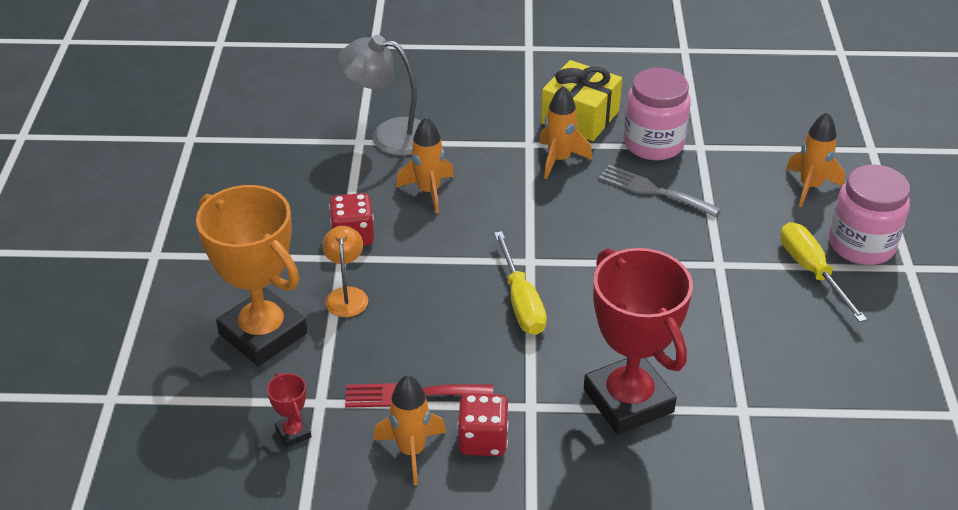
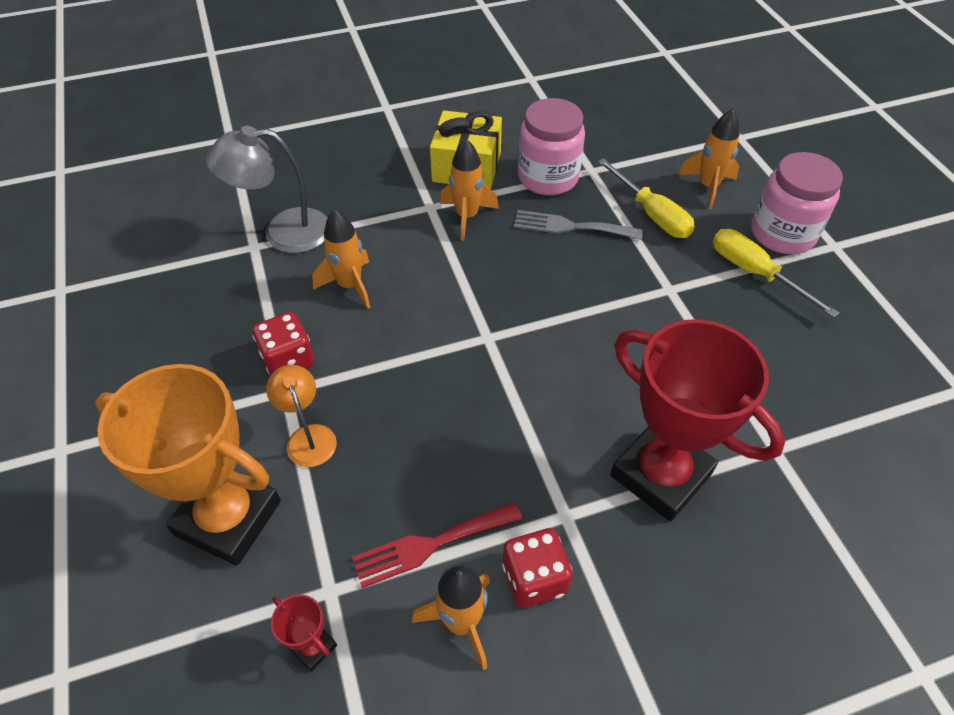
camera: 20 degrees left, 10 degrees up
(521, 302) = (499, 388): yellow screwdriver -> yellow screwdriver (651, 214)

